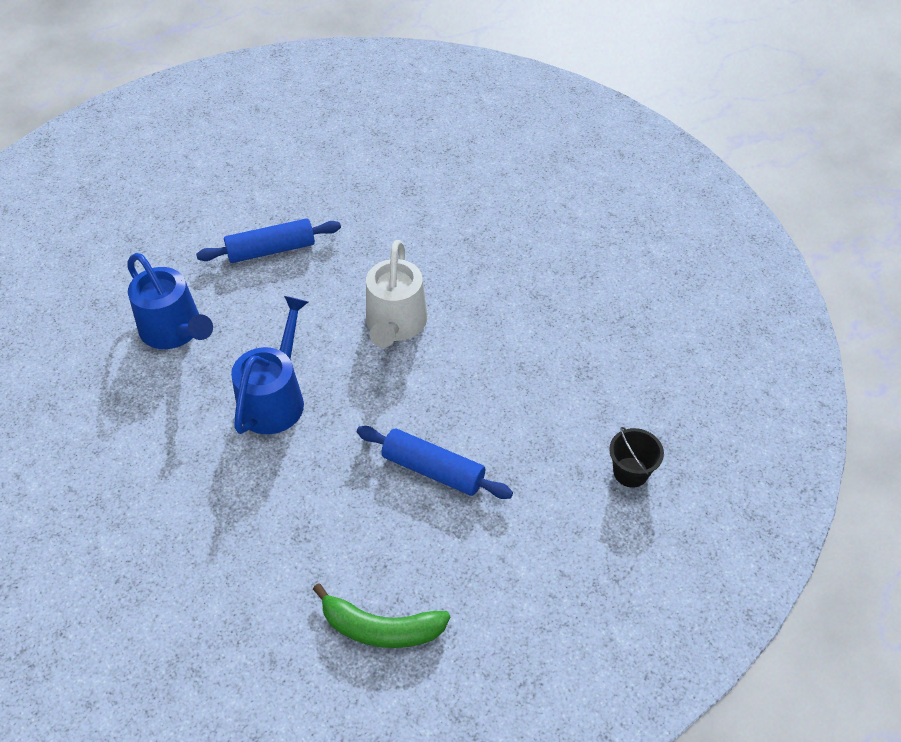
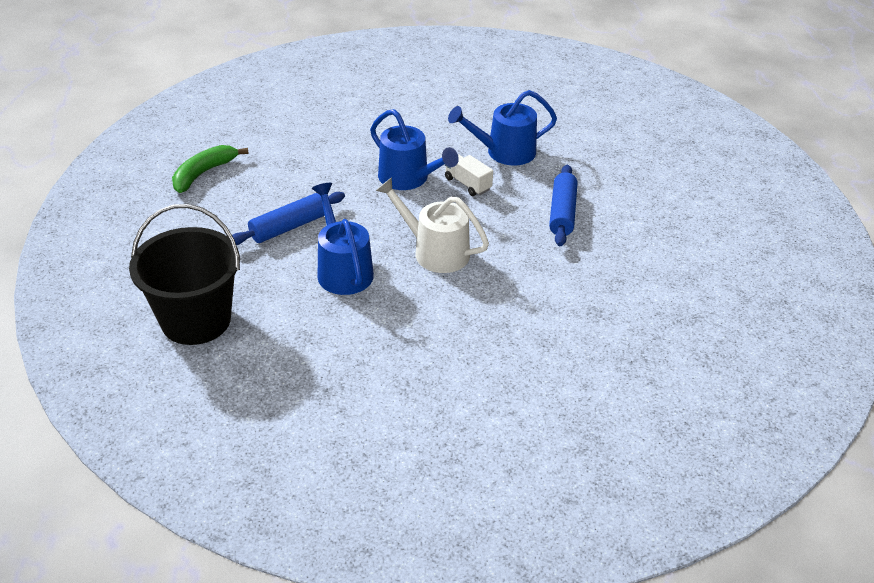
camera: 115 degrees right, 10 degrees down
(258, 341) = (467, 184): none -> white truck
(472, 386) = (343, 270): none -> blue watering can
(630, 472) = (196, 320): black bucket -> black bucket, size x2.30

